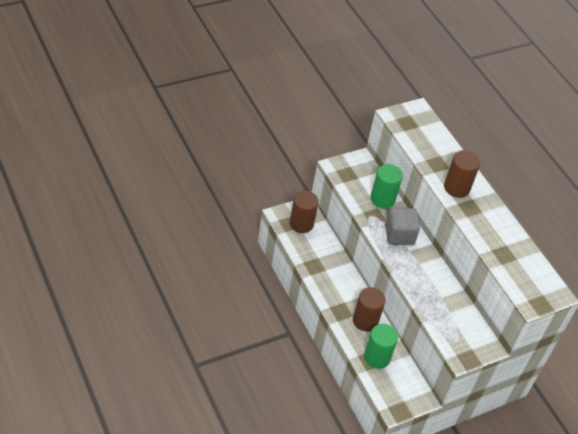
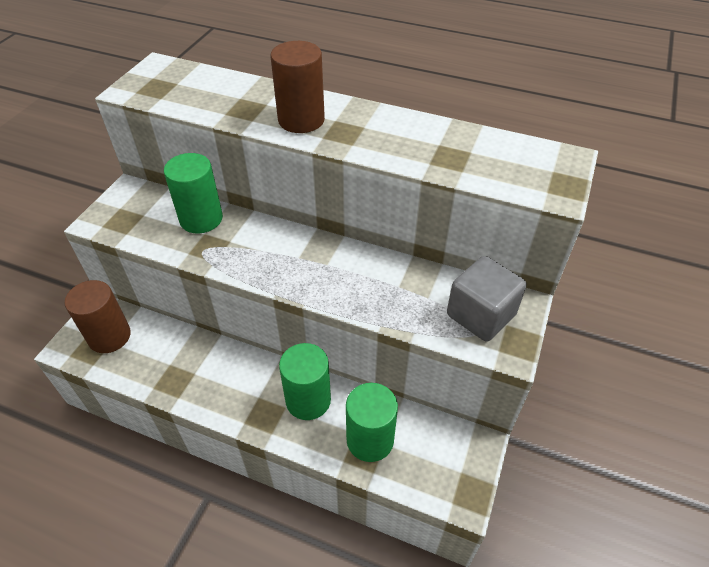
camera: 35 degrees left, 0 degrees up
(365, 321) = (308, 400): brown cylinder -> green cylinder
(399, 235) = (265, 248): grey cube -> grey cube (481, 315)

